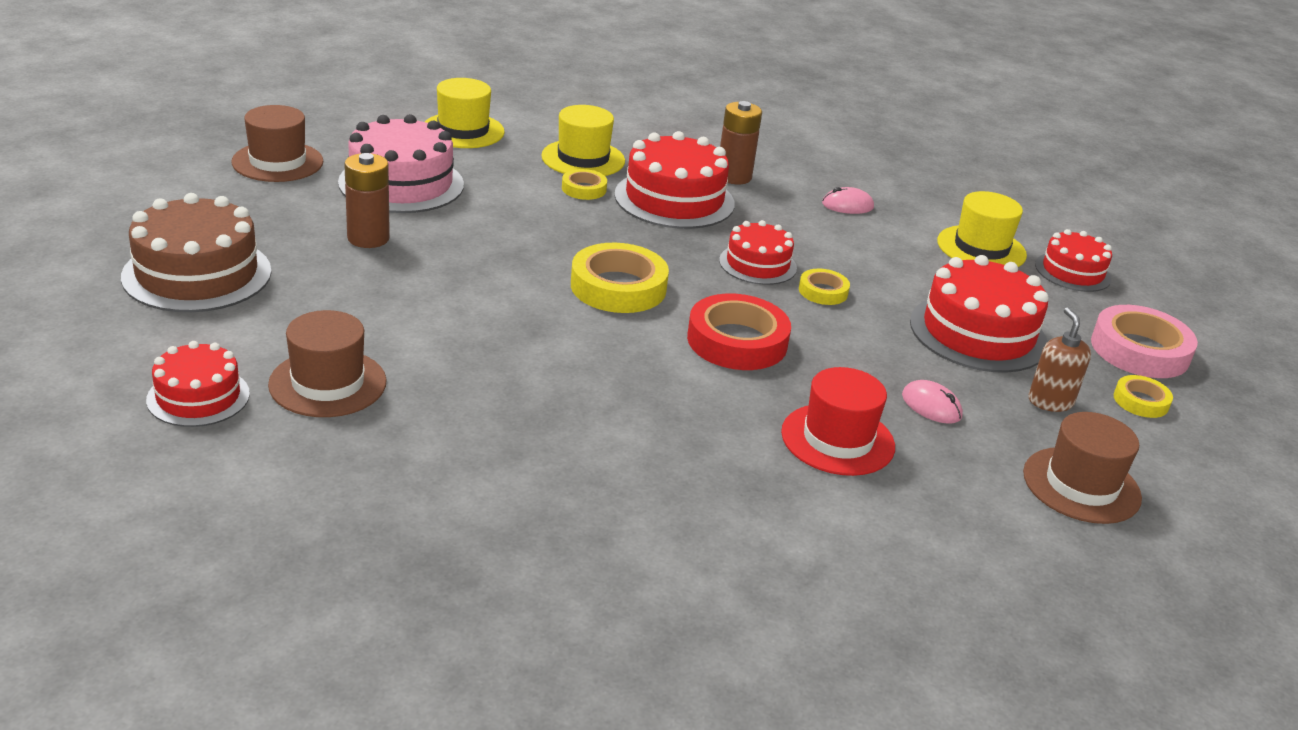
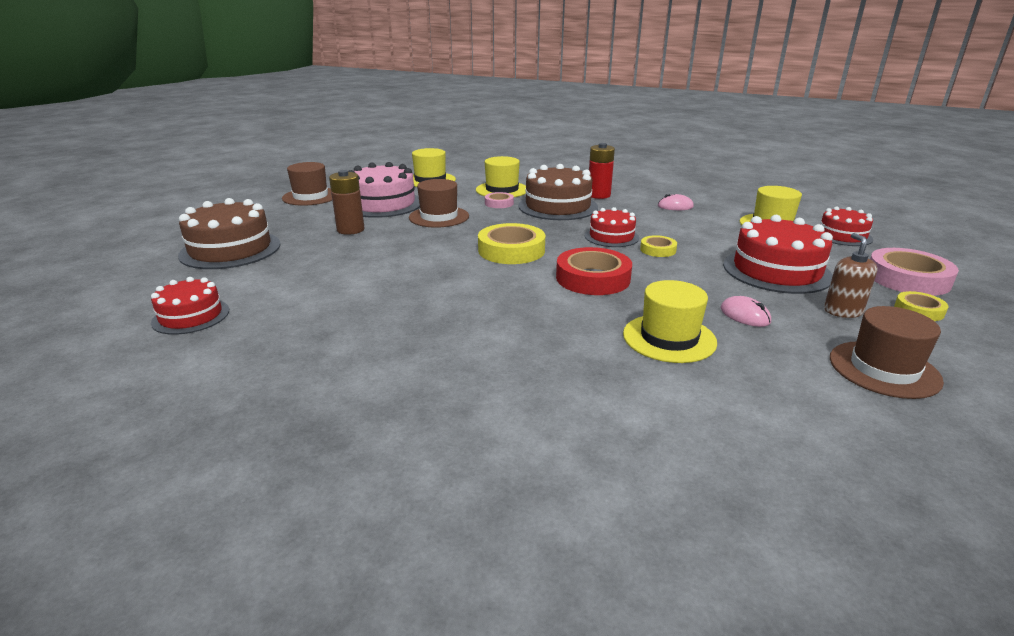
camera: 10 degrees right, 5 degrees down
(328, 383) = (287, 307): brown hat -> brown hat (439, 217)
(584, 189) = (499, 203): yellow tape -> pink tape
(674, 199) = (558, 206): red cake -> brown cake
(734, 176) = (598, 195): brown battery -> red battery
(837, 439) = (669, 338): red hat -> yellow hat

